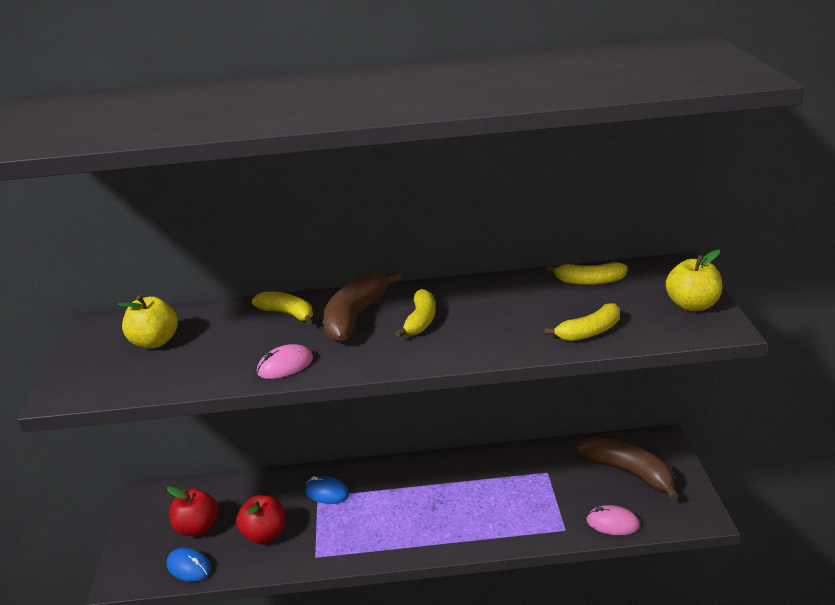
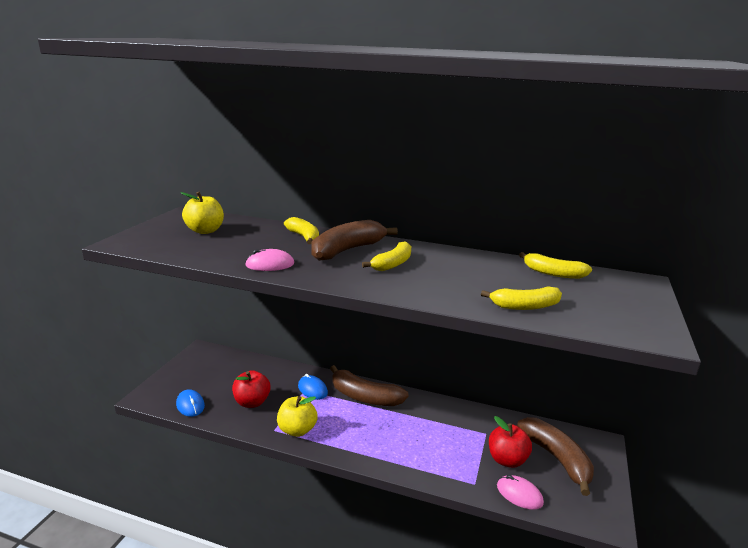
camera: 20 degrees right, 5 degrees down
(197, 528) = (214, 382): red apple -> red apple (507, 460)
(393, 479) = (364, 397): none -> brown banana
(692, 305) = (638, 312): yellow apple -> yellow apple (297, 430)

